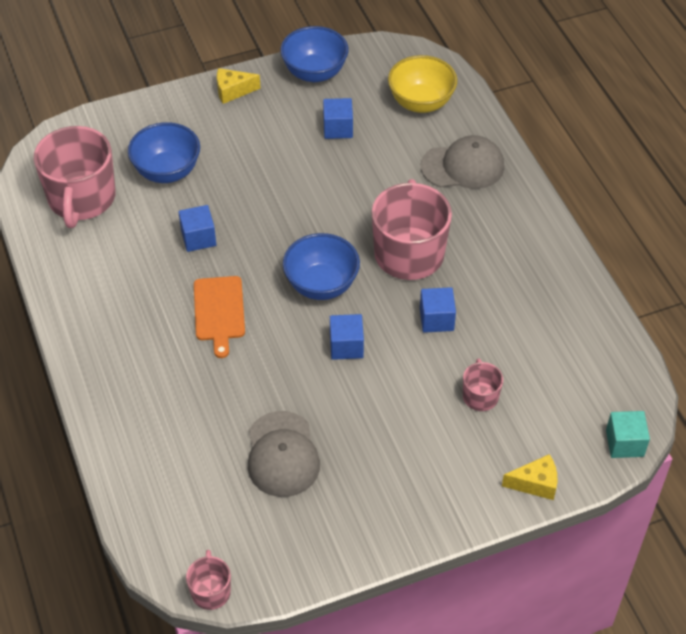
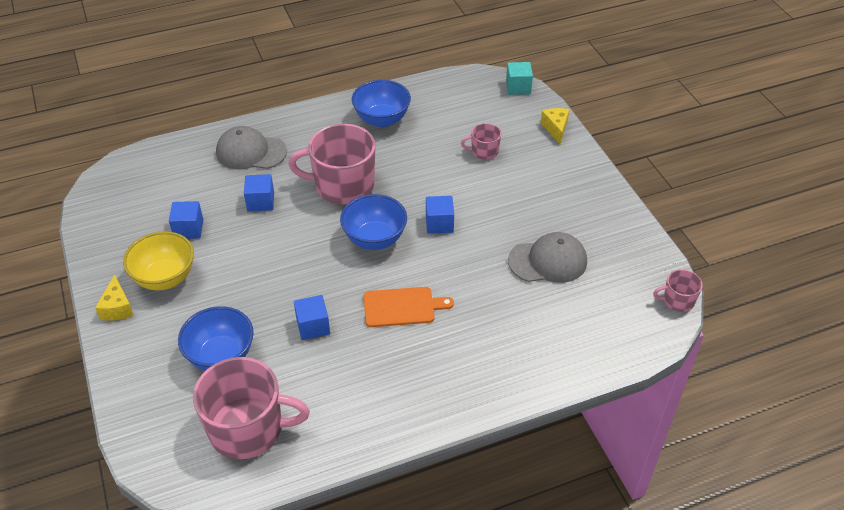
camera: 90 degrees left, 5 degrees down
(314, 73) = (109, 246): blue bowl -> blue bowl (382, 119)
(421, 103) = (169, 175): yellow bowl -> yellow bowl (165, 278)
(436, 319) = (412, 172): blue cube -> blue cube (260, 202)
(463, 166) = (251, 152): grey cap -> grey cap turned 75 degrees counterclockwise

